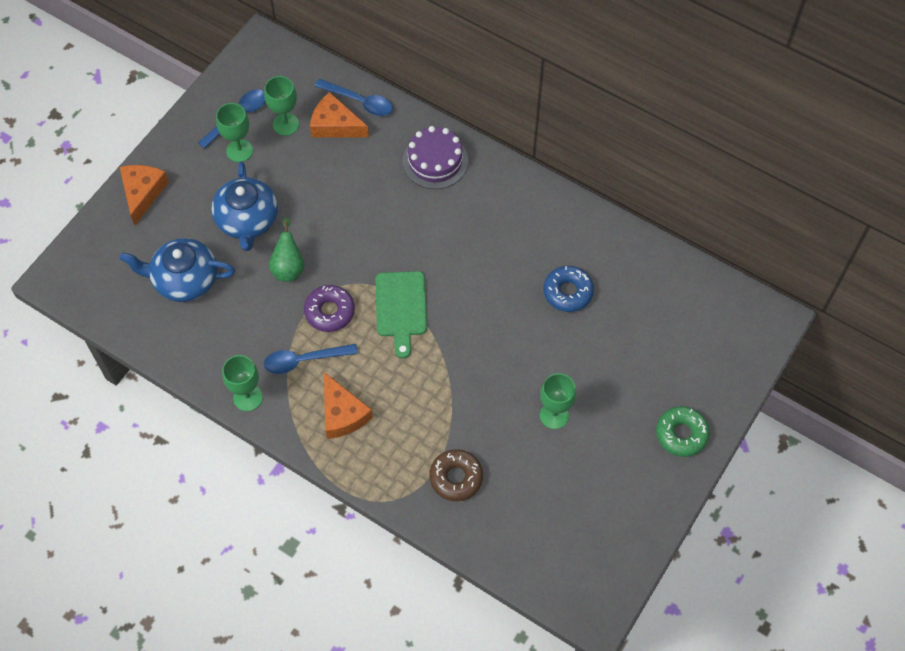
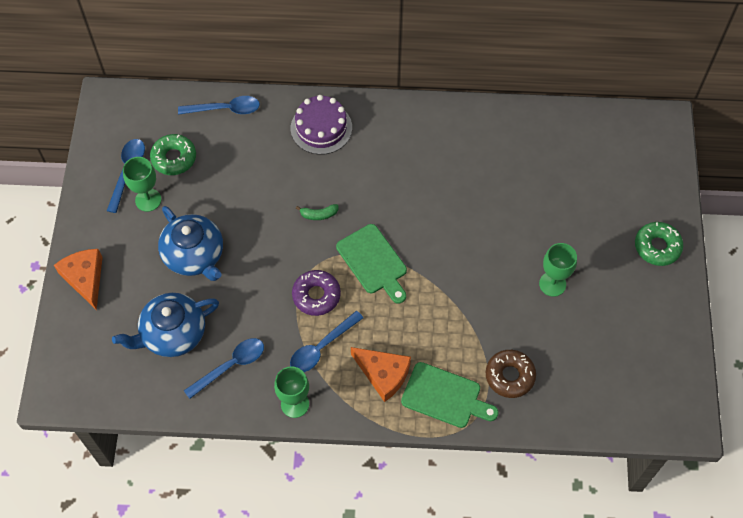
camera: 30 degrees left, 0 degrees up
(215, 334) = (231, 365): none -> blue spoon
(286, 124) = (174, 158): green goblet -> green donut
(288, 267) = (256, 276): green pear -> none
(335, 125) = (217, 138): orange cheese -> none
(380, 240) = (319, 214): none -> green banana
(384, 463) = (445, 396): none -> green cutting board
(568, 292) = (497, 180): blue donut -> none

